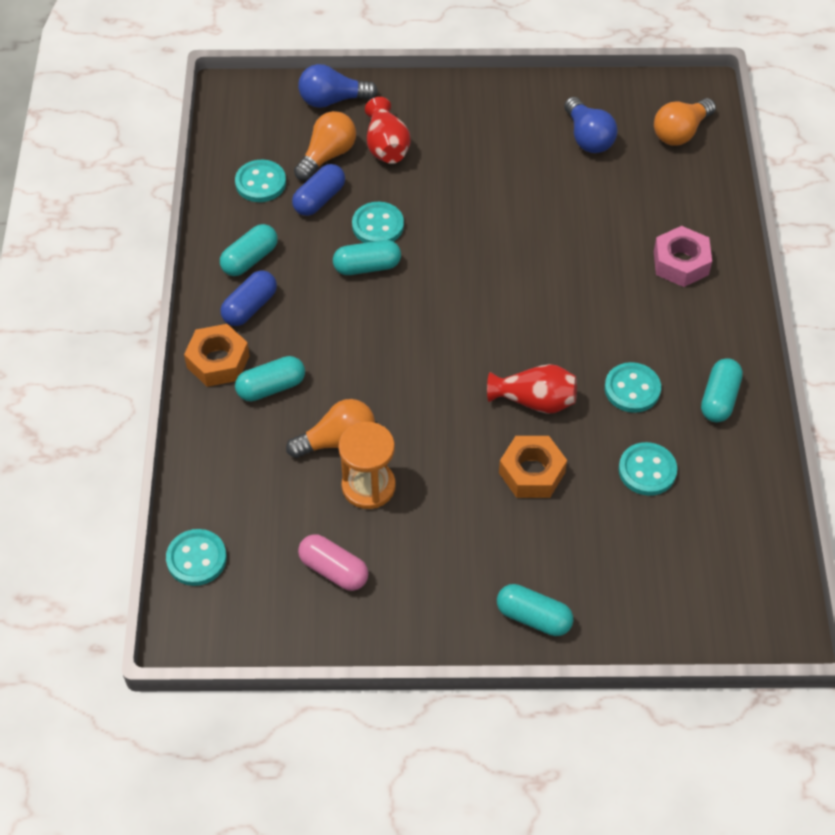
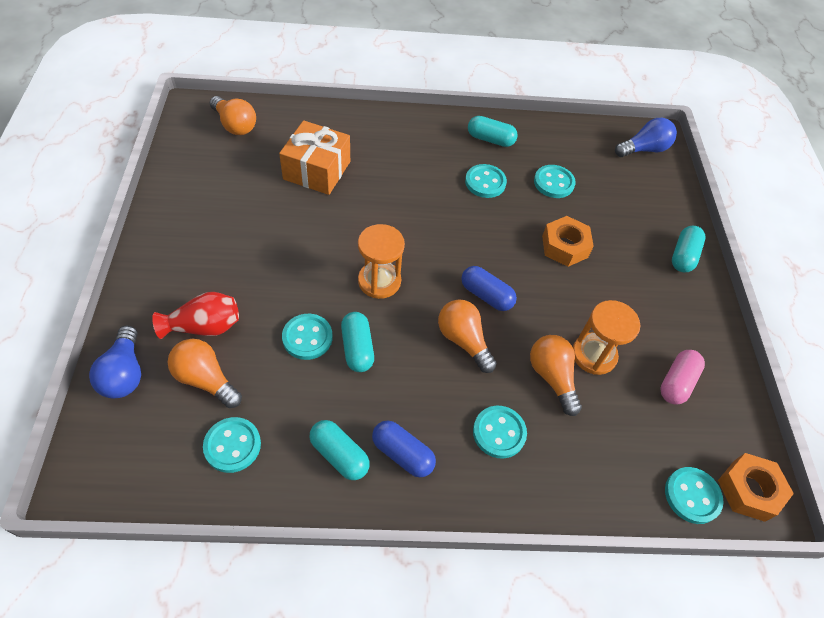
camera: 95 degrees left, 0 degrees up
(218, 361) = (471, 483): orange nut -> orange nut (749, 490)
(271, 387) = (499, 432): turquoise capsule -> turquoise button
(319, 199) = (265, 388): blue capsule -> blue capsule (486, 295)
(381, 359) = (463, 340): none -> orange light bulb
(456, 282) = (379, 281): none -> orange hourglass
(535, 401) = (499, 239): red vase -> none
(588, 137) = (228, 179): blue light bulb -> blue light bulb (644, 149)
(619, 215) = (317, 170): none -> orange gift
(680, 263) = (369, 142): pink nut -> none

